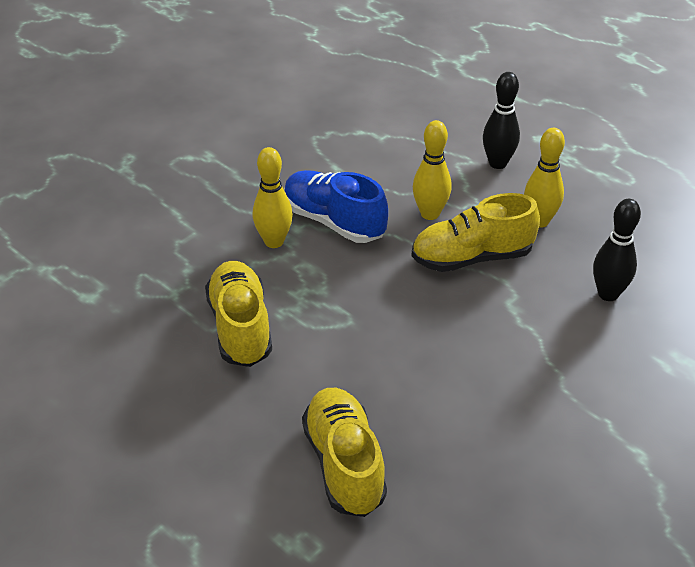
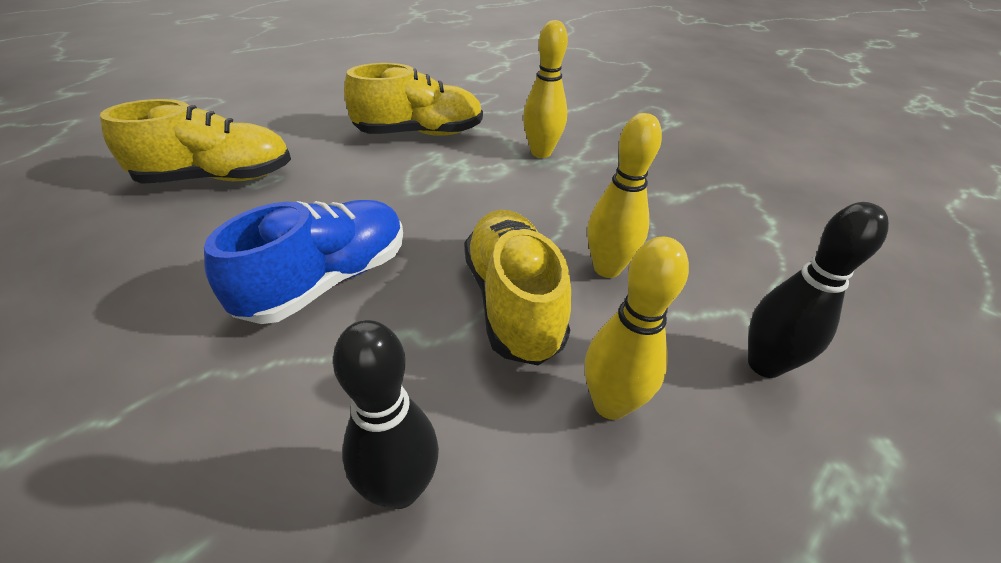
camera: 90 degrees right, 0 degrees up
(334, 221) = (578, 190): blue shoe -> blue shoe (327, 280)

